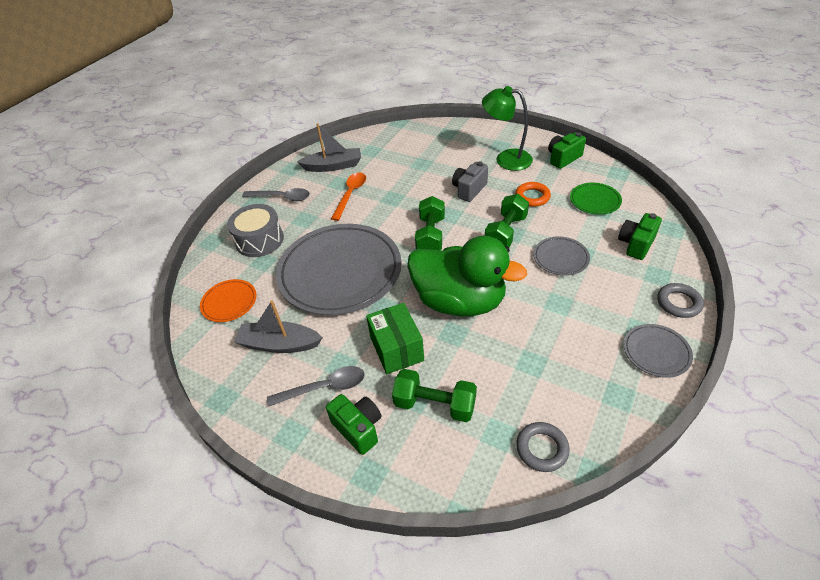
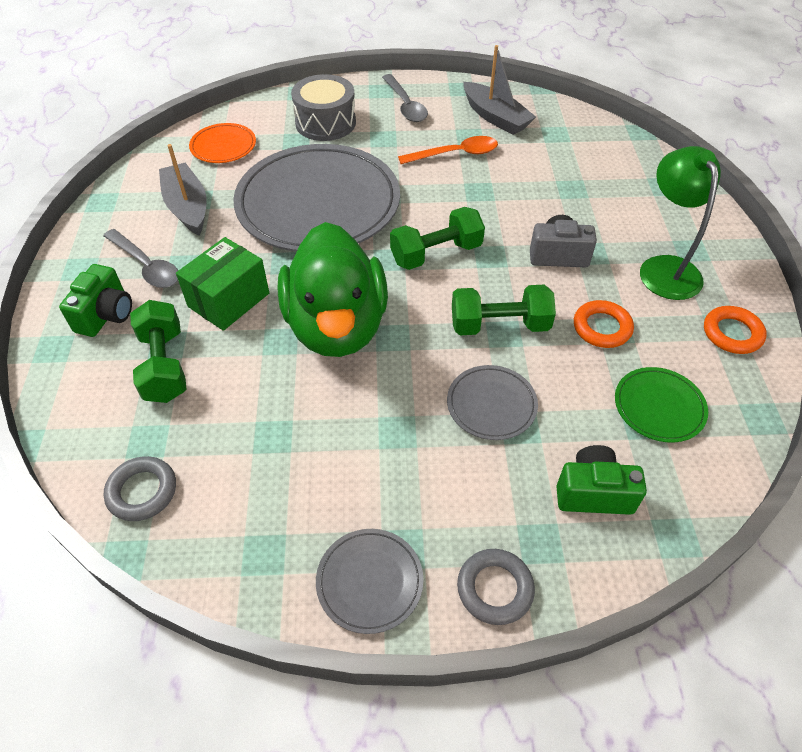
camera: 55 degrees right, 5 degrees up
(563, 158) = (732, 333): green camera -> orange ring

